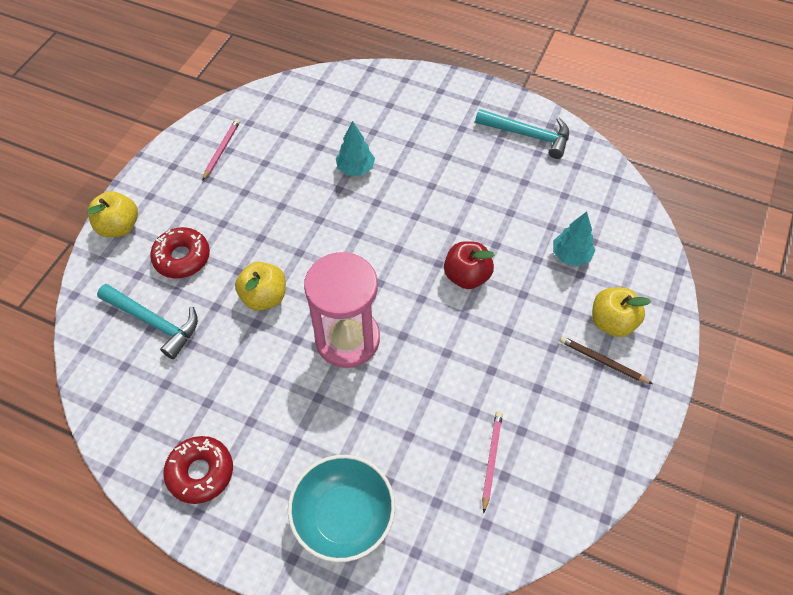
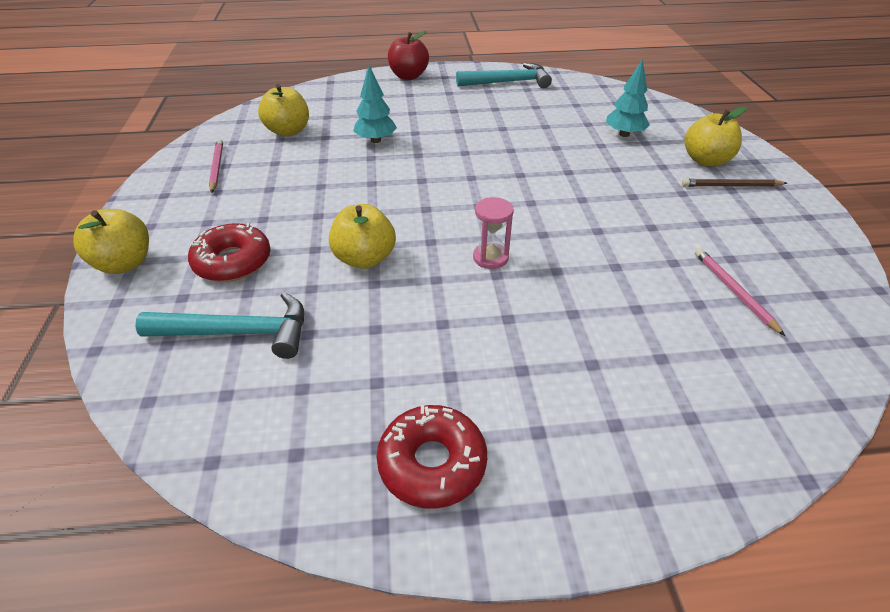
camera: 30 degrees left, 15 degrees down
(296, 127) = (288, 131): none -> yellow apple
(344, 517) = (654, 417): turquoise bowl -> none
(347, 339) = (490, 258): pink hourglass -> pink hourglass, size x0.44
(466, 276) = (555, 174): red apple -> red apple (408, 76)

